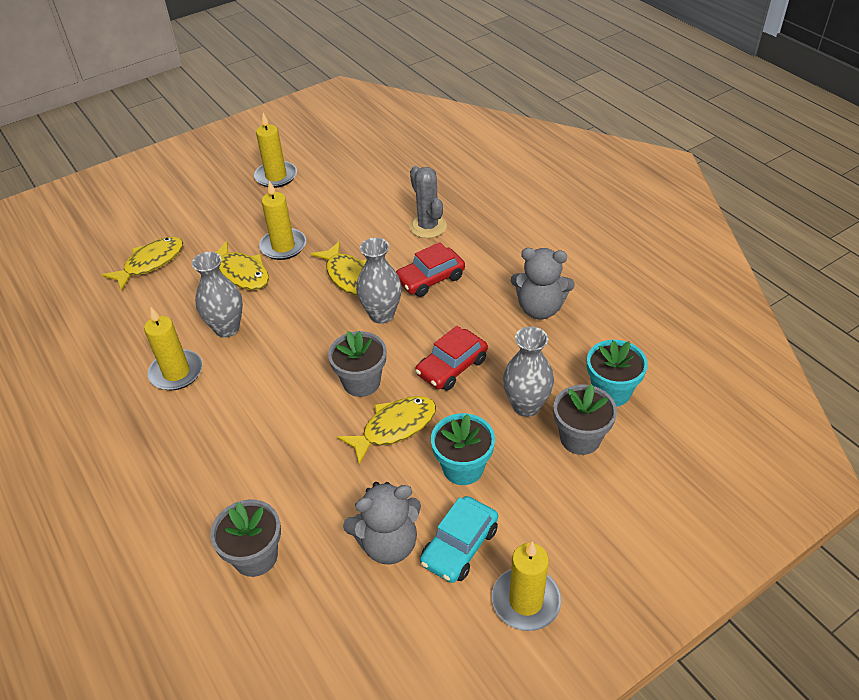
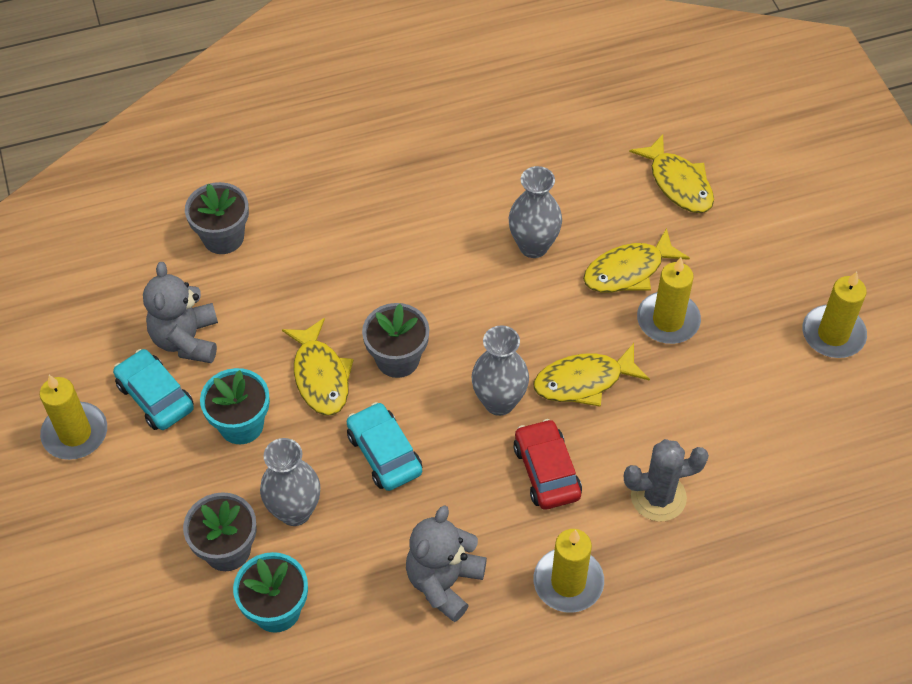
camera: 105 degrees right, 10 degrees up
(176, 372) = (481, 196): yellow candle -> yellow candle (568, 582)
(452, 367) = (384, 453): red car -> turquoise car

